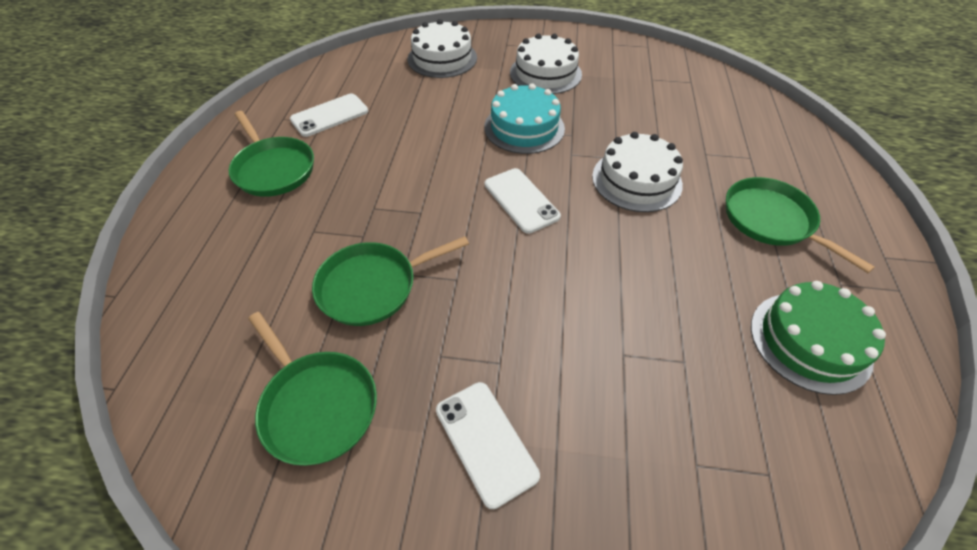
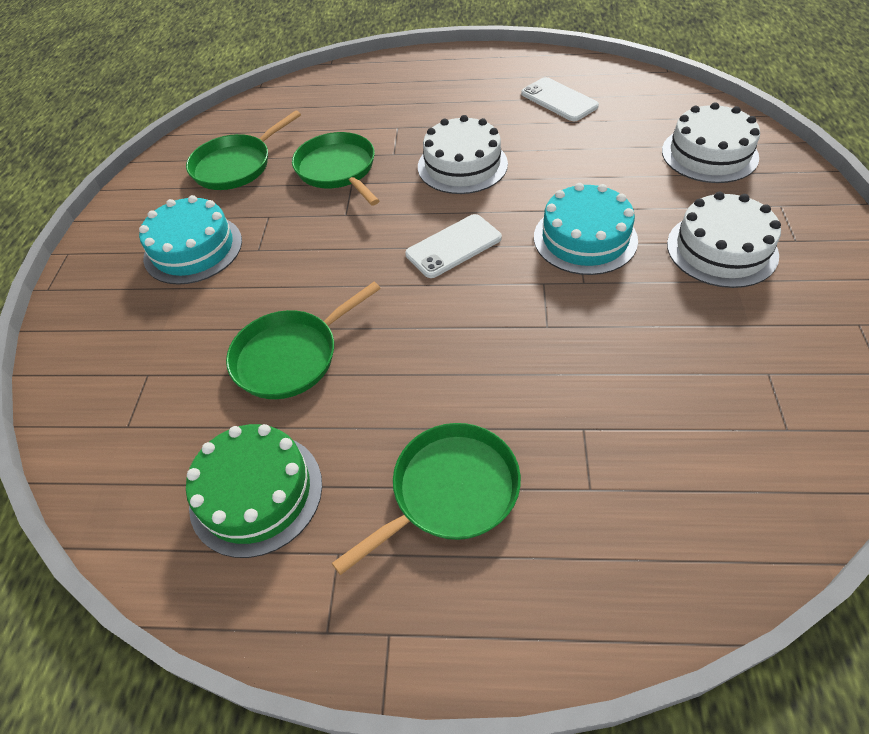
camera: 90 degrees right, 0 degrees up
(273, 169) = (470, 89): green pan -> green pan (290, 356)
(486, 442) = (193, 249): white phone -> turquoise cake
(636, 180) = (506, 345): white cake -> white cake (462, 165)

